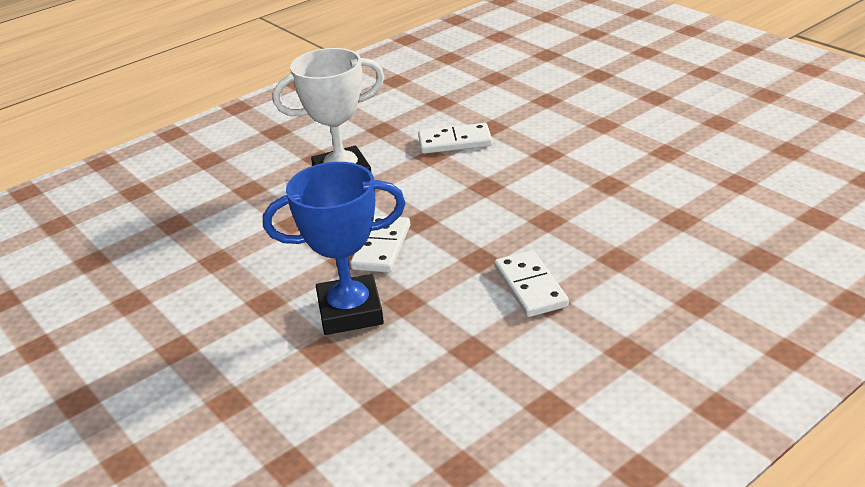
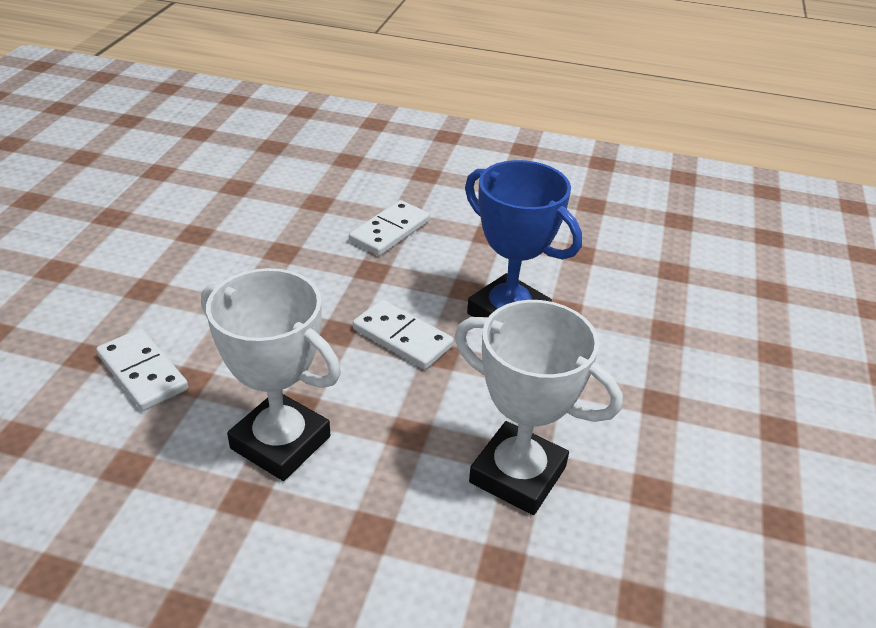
camera: 130 degrees left, 5 degrees up
(213, 251) = (517, 475): none -> white trophy
(381, 247) = (402, 338): white domino -> white domino turned 60 degrees clockwise

